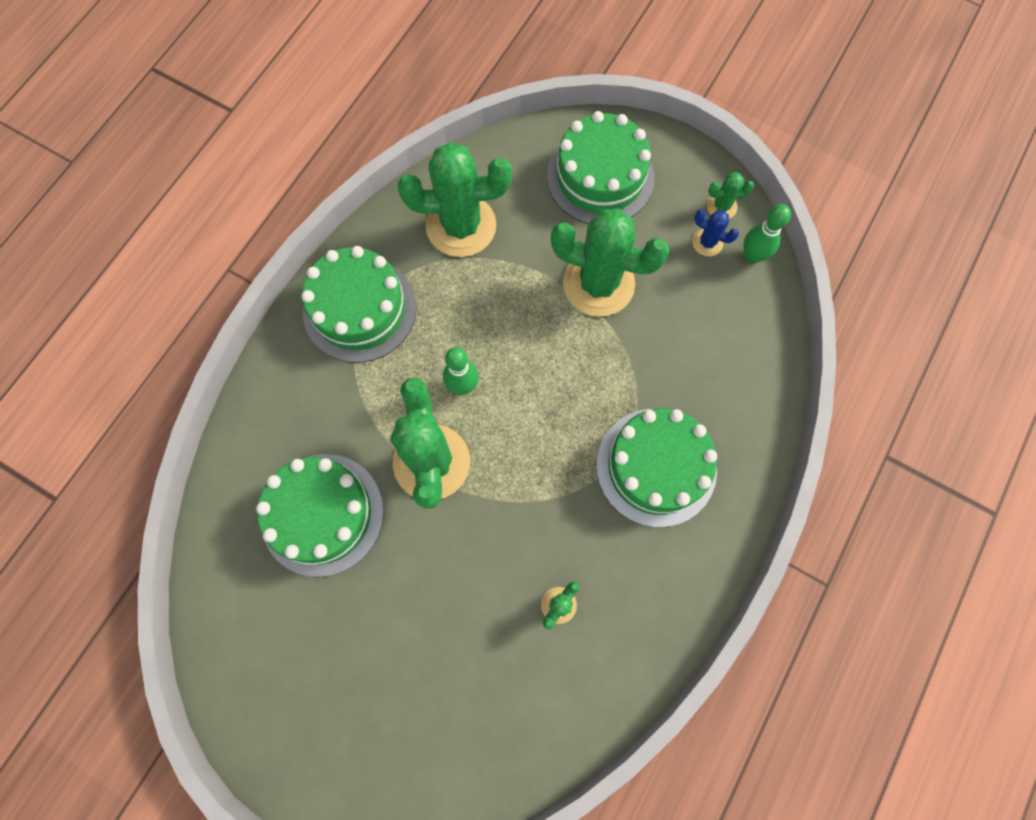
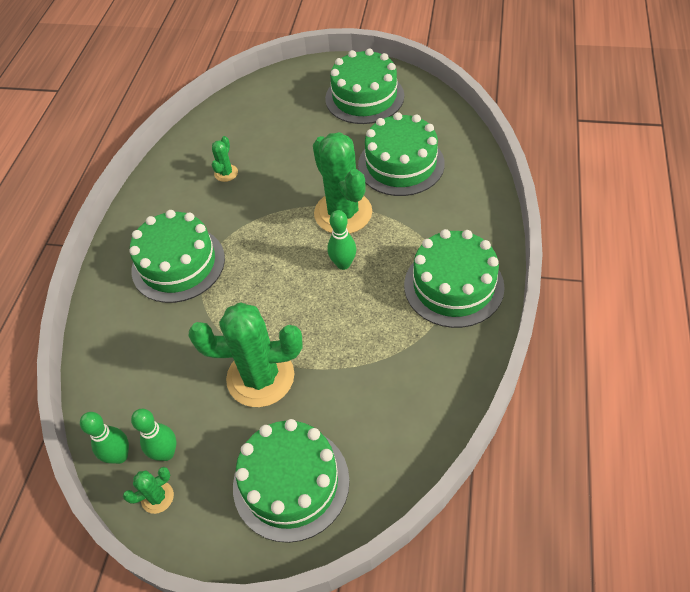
camera: 165 degrees right, 20 degrees down
(303, 682) = (364, 97): none -> green cake
(461, 226) = (405, 382): green cactus -> none
(707, 242) = (166, 453): blue cactus -> green bowling pin

